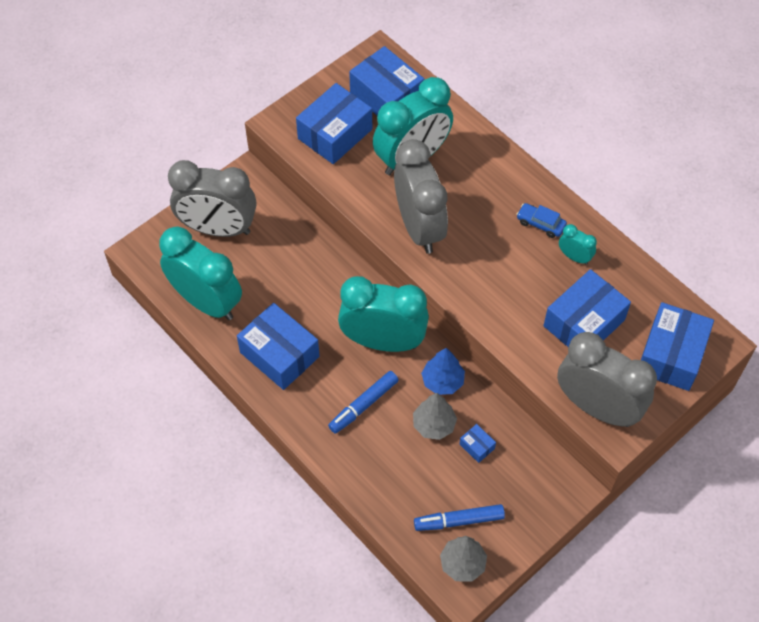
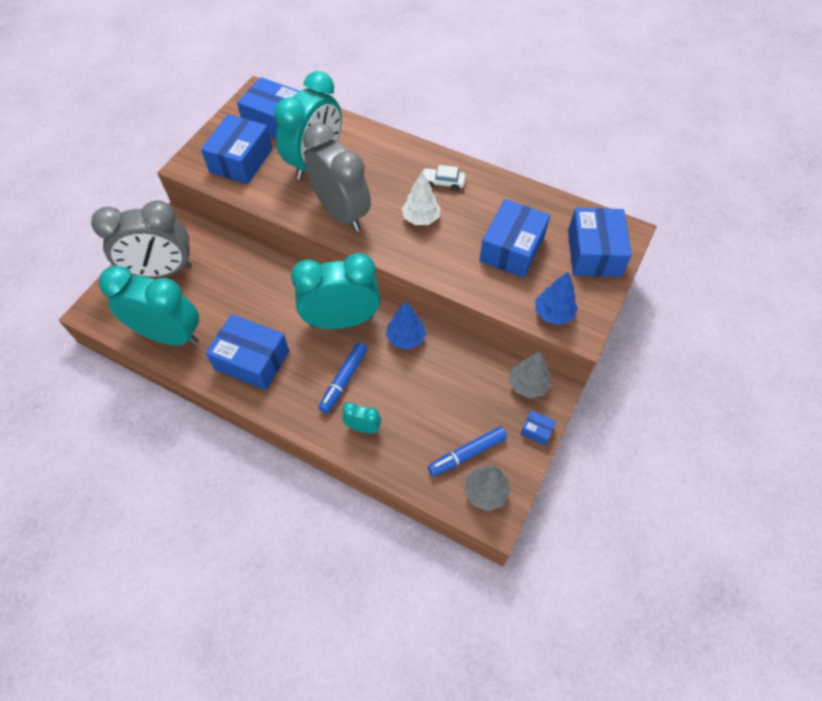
camera: 20 degrees left, 0 degrees up
(434, 425) = (412, 377): grey tree -> grey tree (528, 385)
(477, 446) = (457, 383): blue box -> blue box (536, 430)
(500, 258) = (421, 218): none -> white tree
(540, 224) = (443, 182): blue car -> white car
(574, 257) = (481, 200): turquoise clock -> turquoise clock (363, 427)
(597, 407) = (553, 313): grey clock -> blue tree

